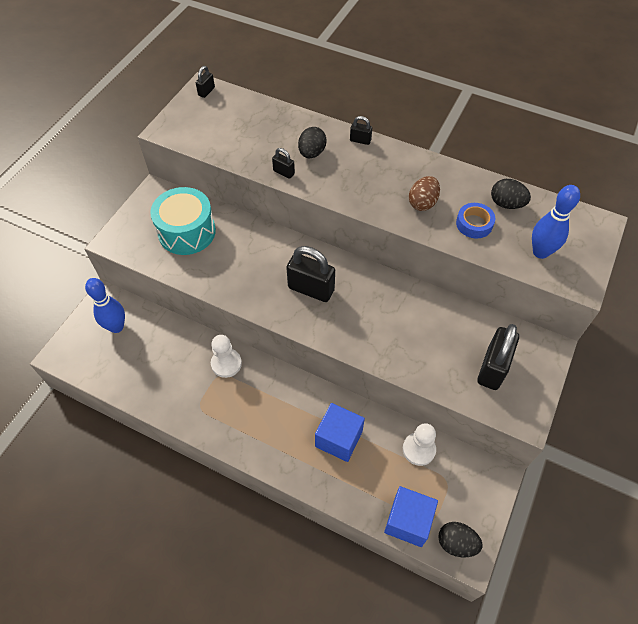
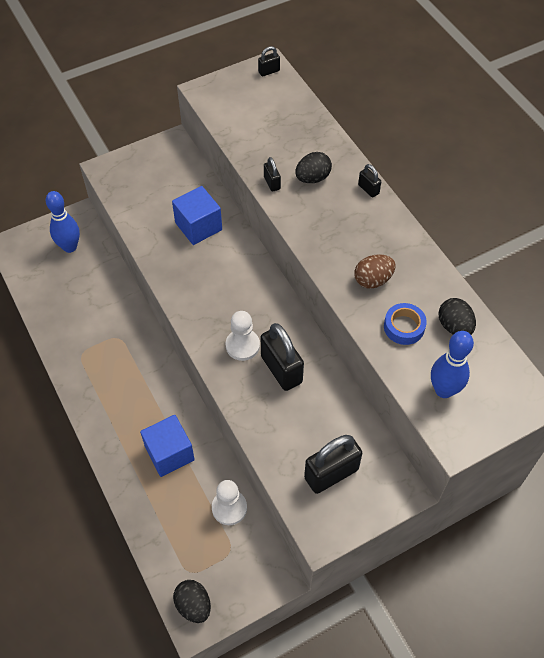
camera: 35 degrees right, 0 degrees up
(187, 232) = (170, 194): turquoise drum -> none
(226, 363) = (130, 331): white pawn -> white pawn (242, 345)
(311, 289) = (231, 305): black padlock -> black padlock (281, 369)
(408, 521) = (169, 559): blue cube -> blue cube (198, 226)

